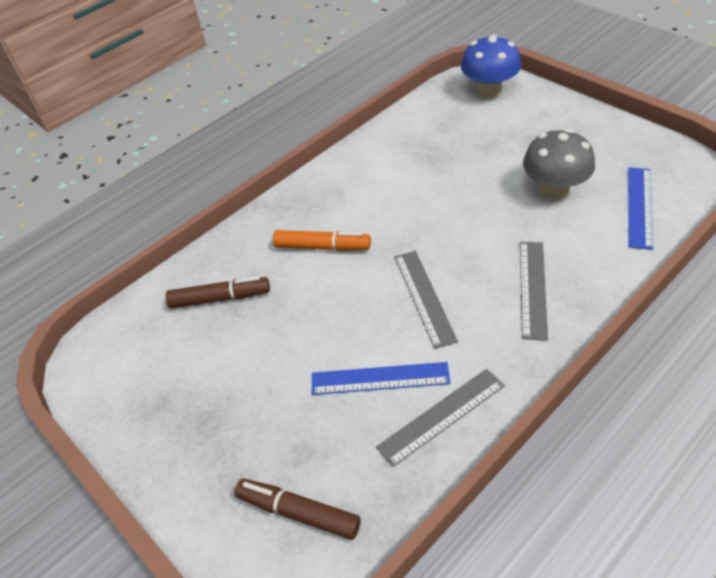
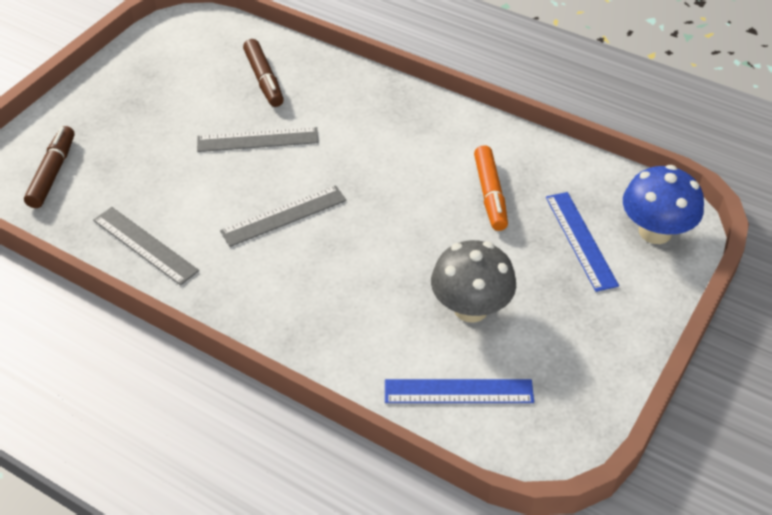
camera: 70 degrees right, 0 degrees up
(322, 247) = (340, 132): orange marker -> orange marker (490, 194)
(380, 379) = (182, 199): blue ruler -> blue ruler (580, 240)
(532, 288) = (307, 298): grey ruler -> grey ruler (257, 140)

